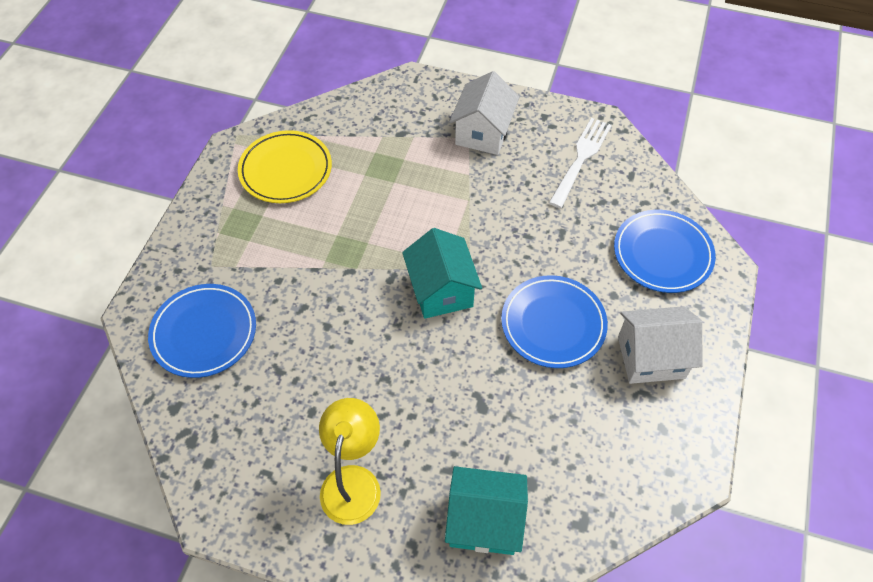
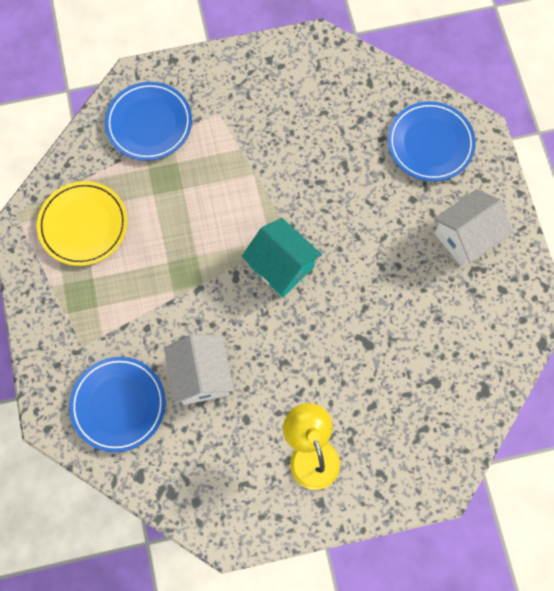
camera: 30 degrees left, 15 degrees up
(483, 133) = (227, 102): white house -> white house (201, 376)
(484, 521) = (419, 428): turquoise house -> none
(553, 324) = (381, 248): blue plate -> blue plate (149, 123)
(581, 159) = (322, 87): white fork -> none

